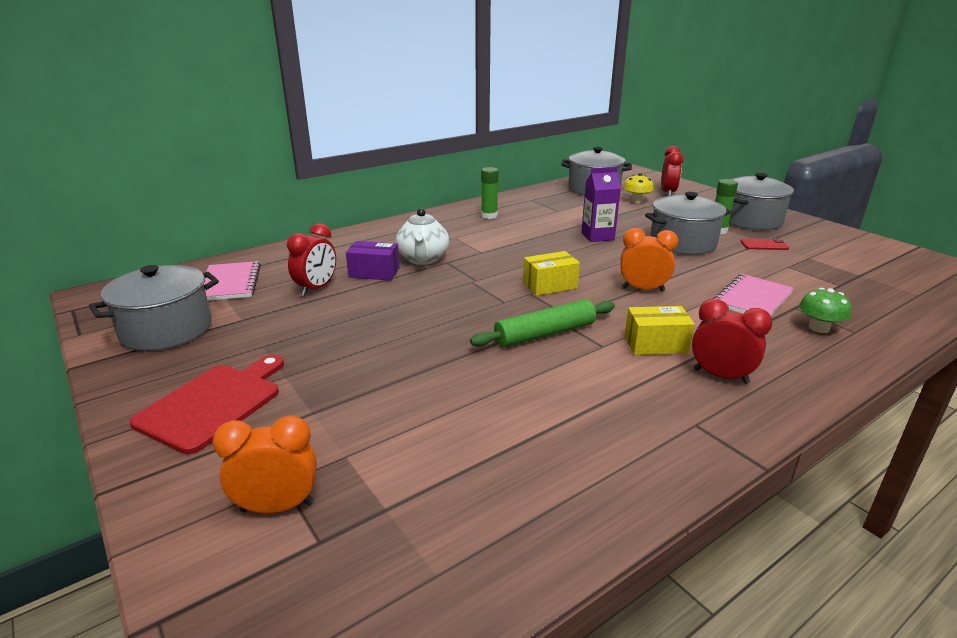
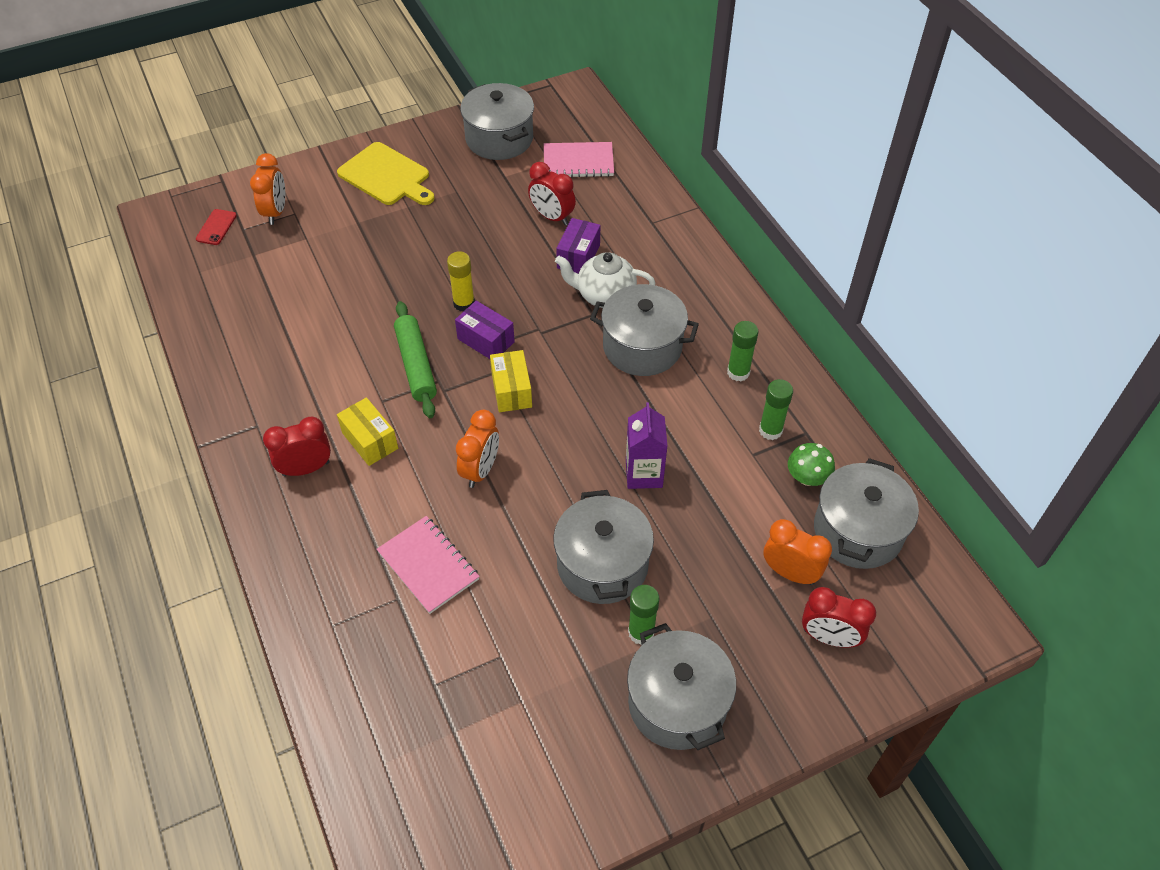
camera: 100 degrees right, 25 degrees up
(214, 403) = (386, 176): red cutting board -> yellow cutting board
(449, 319) = (464, 303): none -> yellow glue stick
(477, 243) = (642, 347): none -> grey pot
(496, 303) = (486, 340): none -> purple box
(535, 207) = (770, 430): none -> green glue stick
(636, 201) = (790, 573): yellow mushroom -> orange clock
(656, 344) = (370, 441): yellow box -> yellow box turned 45 degrees counterclockwise
(721, 376) = (306, 468): red clock -> red clock turned 150 degrees counterclockwise
(764, 245) = (576, 666): red phone -> red phone (216, 227)
(819, 328) = (350, 595): green mushroom -> green mushroom (807, 477)

